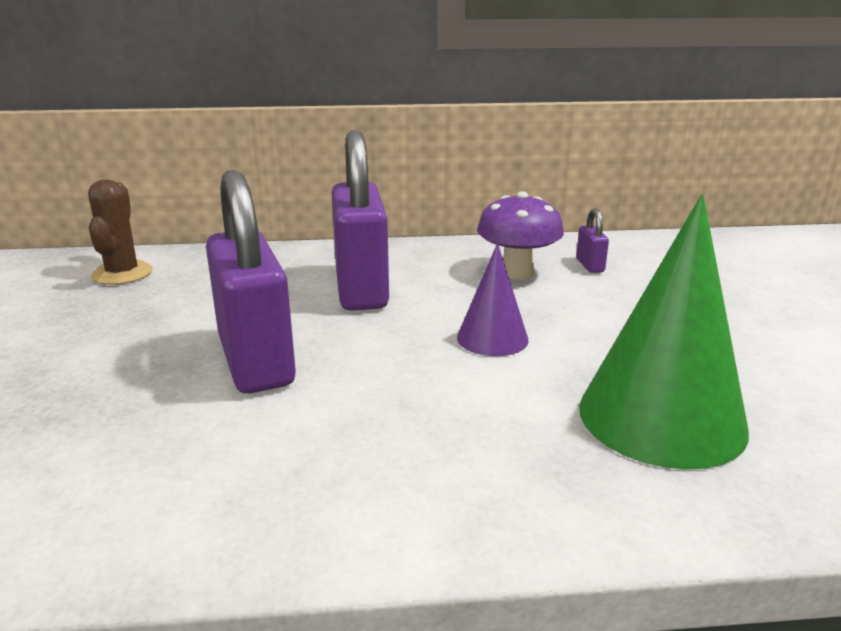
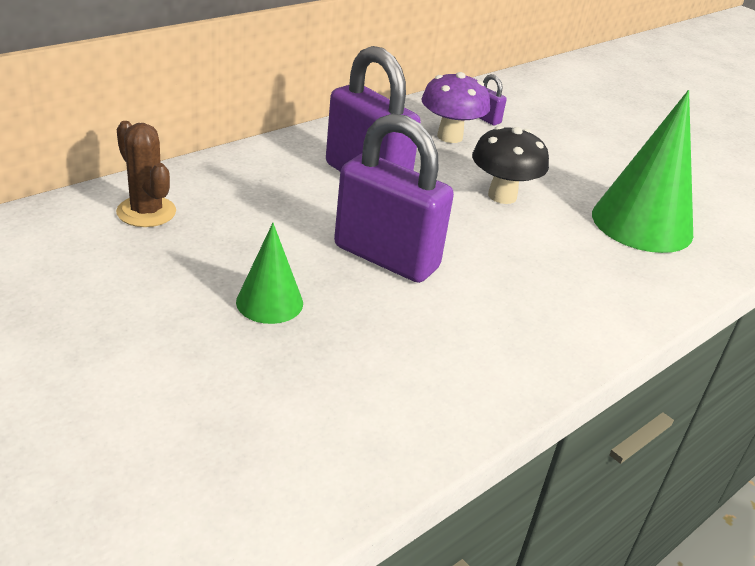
camera: 40 degrees left, 10 degrees up
(79, 366) = (269, 302): none -> green cone
(492, 338) = (502, 196): purple cone -> black mushroom

